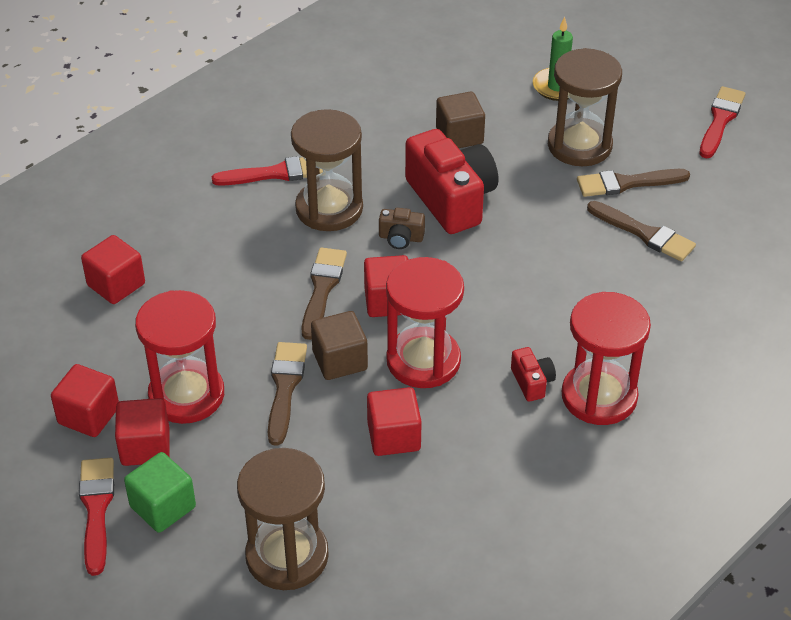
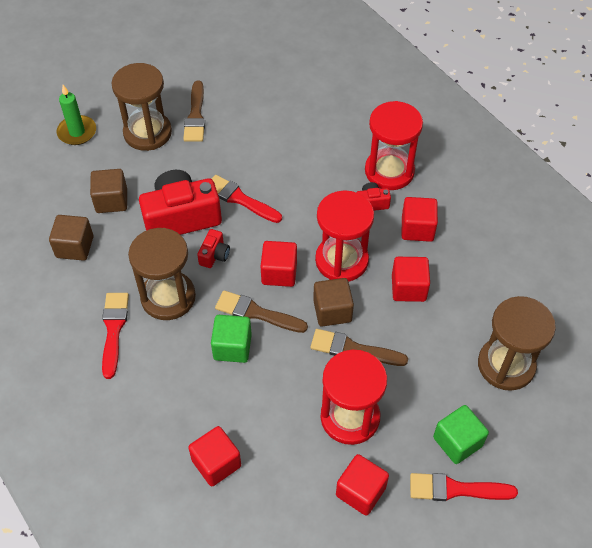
camera: 80 degrees left, 10 degrees up
(145, 447) = (398, 450): red cube -> red cube (417, 229)
(269, 275) = (232, 347): none -> green cube
(382, 120) = (75, 247): none -> brown cube
(401, 238) = (214, 255): brown camera -> red camera
(644, 233) = (248, 117): brown brush -> none
(720, 120) = (148, 54): red brush -> red brush (240, 199)

